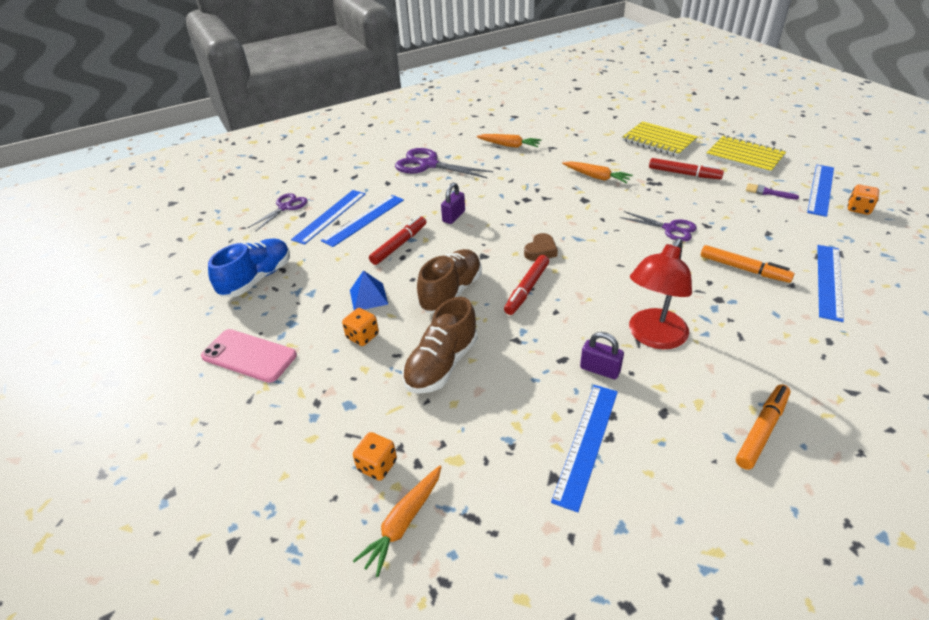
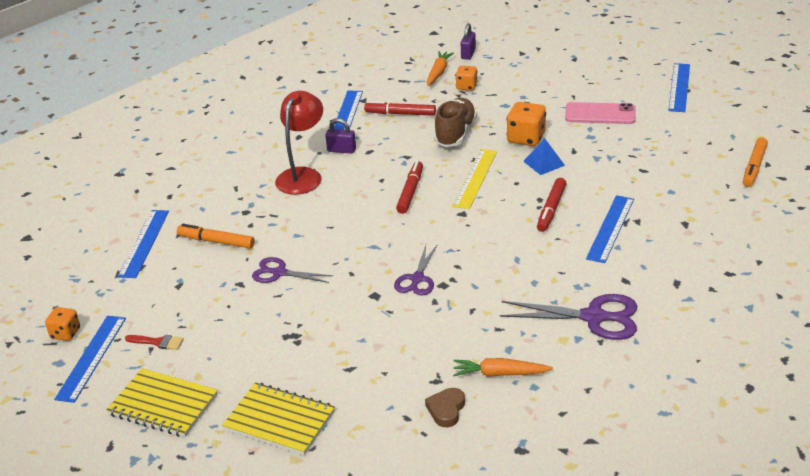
camera: 165 degrees right, 5 degrees down
(257, 279) = (656, 159): blue shoe -> none
(285, 207) = (714, 227): purple scissors -> purple scissors (417, 279)
(330, 216) = (652, 226): blue ruler -> blue ruler (679, 87)
(362, 336) = (526, 138): orange dice -> orange dice, size x1.60
(451, 292) = (475, 178): brown shoe -> yellow ruler
(453, 216) = (515, 249): purple padlock -> purple padlock (468, 54)
(540, 251) = (408, 227): brown heart -> brown heart (446, 410)
(596, 177) = (364, 333): orange carrot -> none
(684, 174) = (252, 357): red marker -> red marker (400, 114)
(761, 430) = (238, 139): orange marker -> orange marker (754, 167)
(767, 192) = (158, 342): purple brush -> red brush

